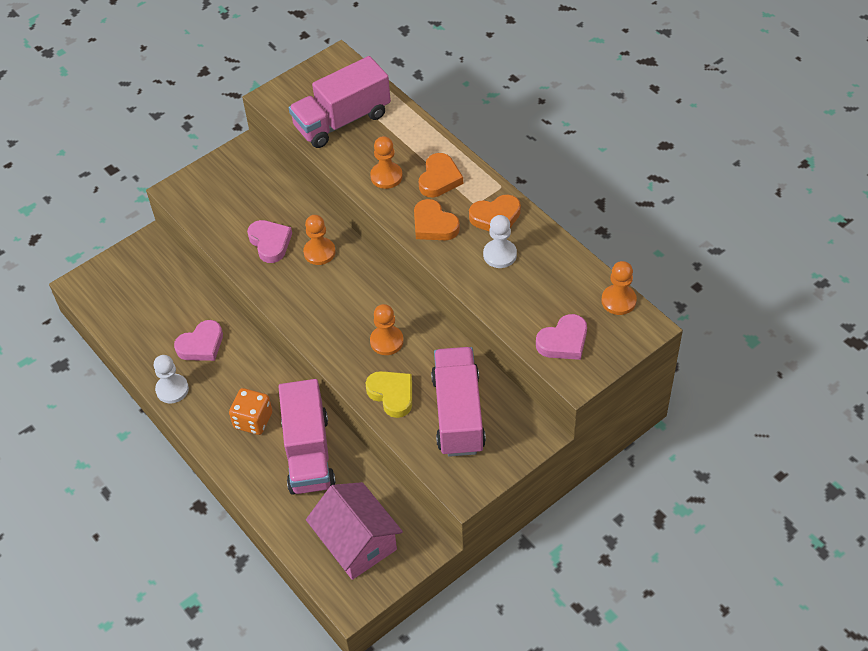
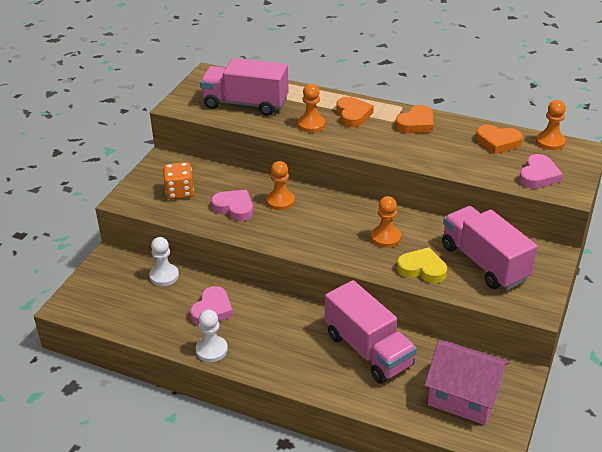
camera: 30 degrees left, 15 degrees down
(253, 420) = (302, 345): orange dice -> orange dice (179, 192)
(342, 120) = (245, 104): pink truck -> pink truck turned 75 degrees clockwise
(434, 225) = (375, 141): orange heart -> orange heart (497, 142)
(500, 255) = (441, 143): white pawn -> white pawn (164, 276)

